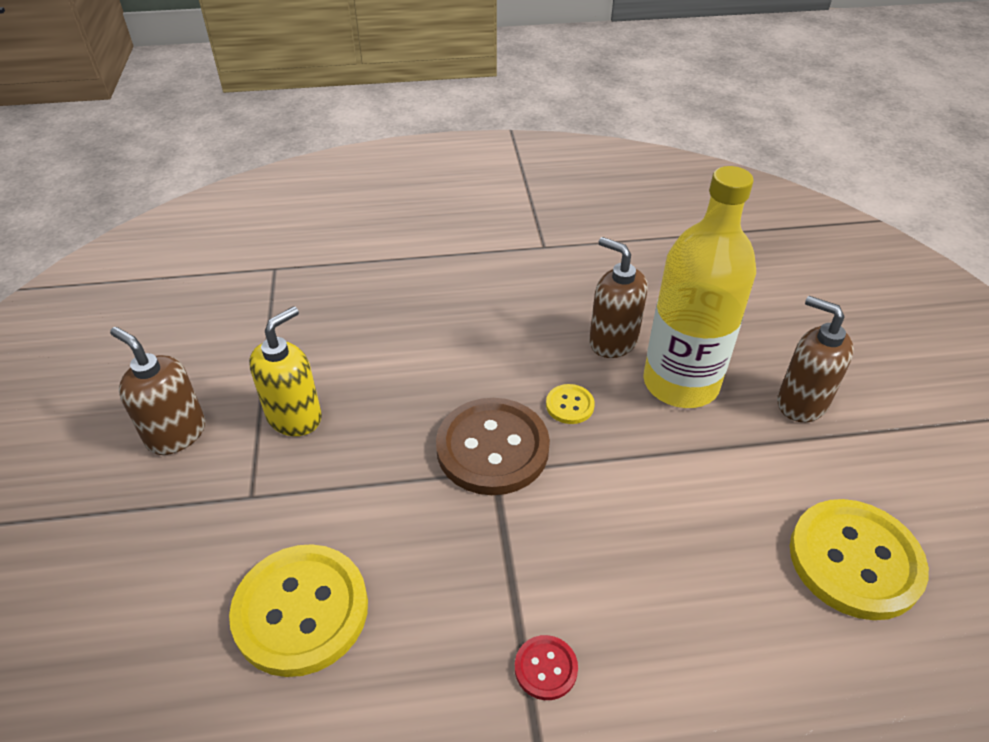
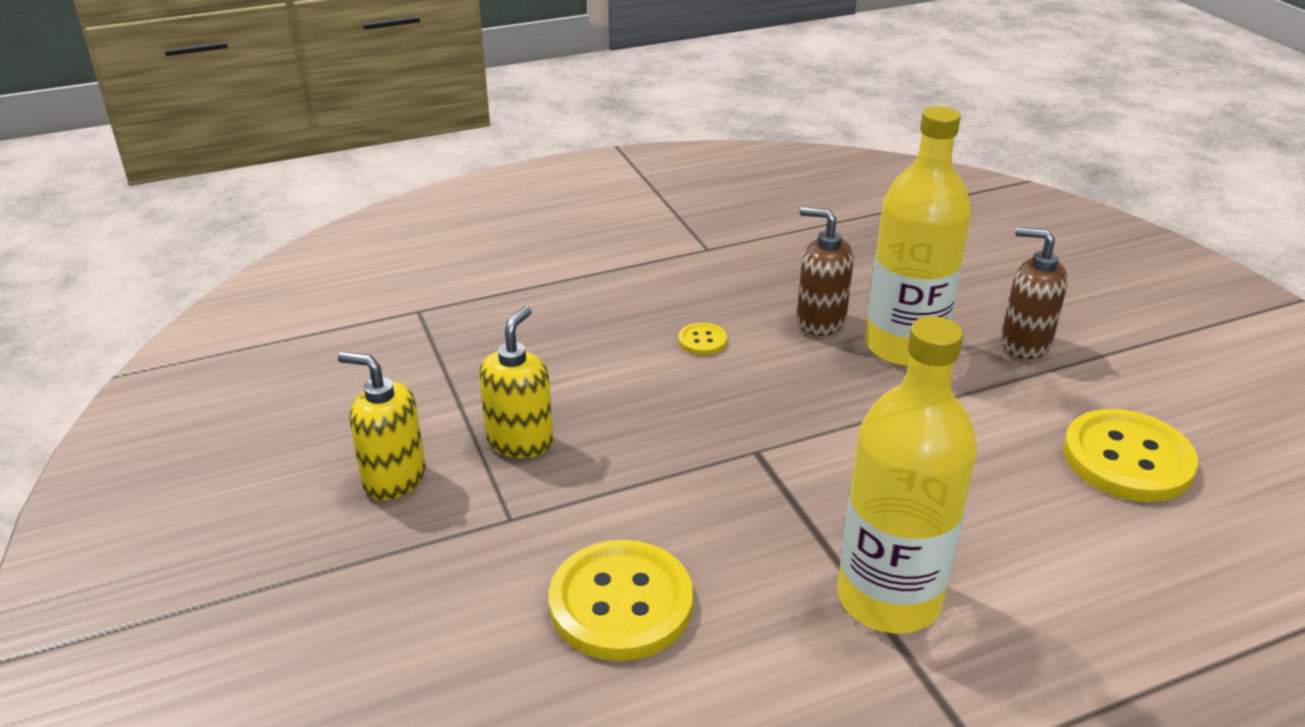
camera: 15 degrees left, 10 degrees down
(176, 433) = (394, 479): brown soap dispenser -> yellow soap dispenser
(492, 448) = (745, 432): brown button -> none
(546, 668) = (888, 598): red button -> yellow bottle
(569, 405) = (804, 382): yellow button -> yellow button (702, 340)

